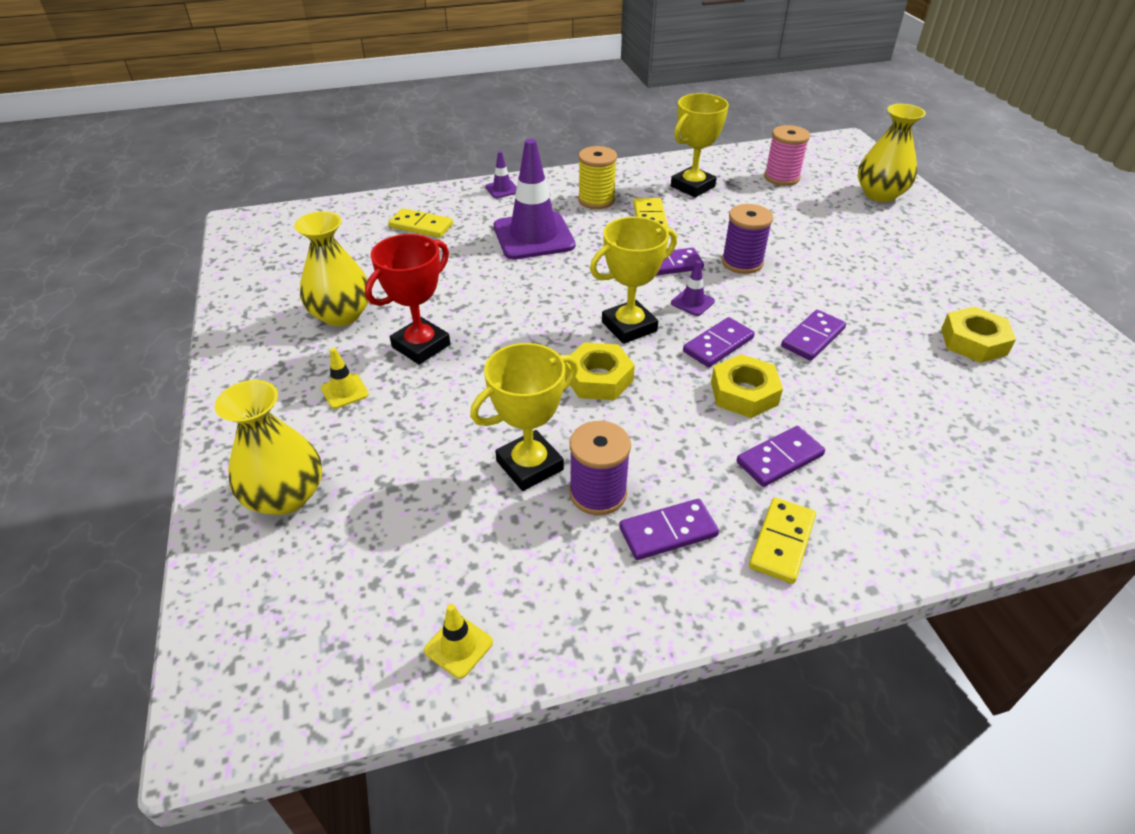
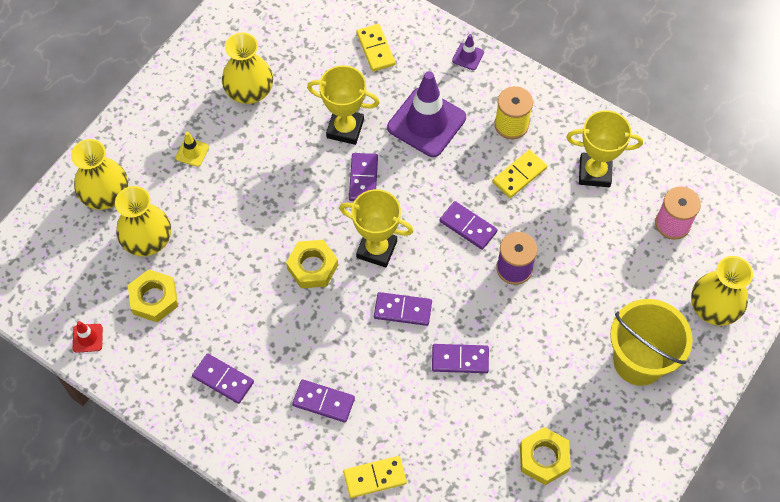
camera: 50 degrees right, 20 degrees up
(397, 492) = (147, 240): none -> yellow vase
(421, 346) = (259, 155): red trophy -> none
(458, 646) = (87, 338): yellow traffic cone -> red traffic cone
(529, 465) = (215, 284): yellow trophy -> yellow trophy (345, 129)
(541, 296) = (363, 179): none -> purple domino
(598, 493) = (222, 330): purple spool -> none
(692, 302) = (436, 267): purple traffic cone -> none
(744, 393) = (367, 351): yellow nut -> yellow nut (154, 298)
(781, 542) = (259, 436): yellow domino -> yellow domino (375, 477)
(903, 247) = (639, 361): none -> yellow bucket

